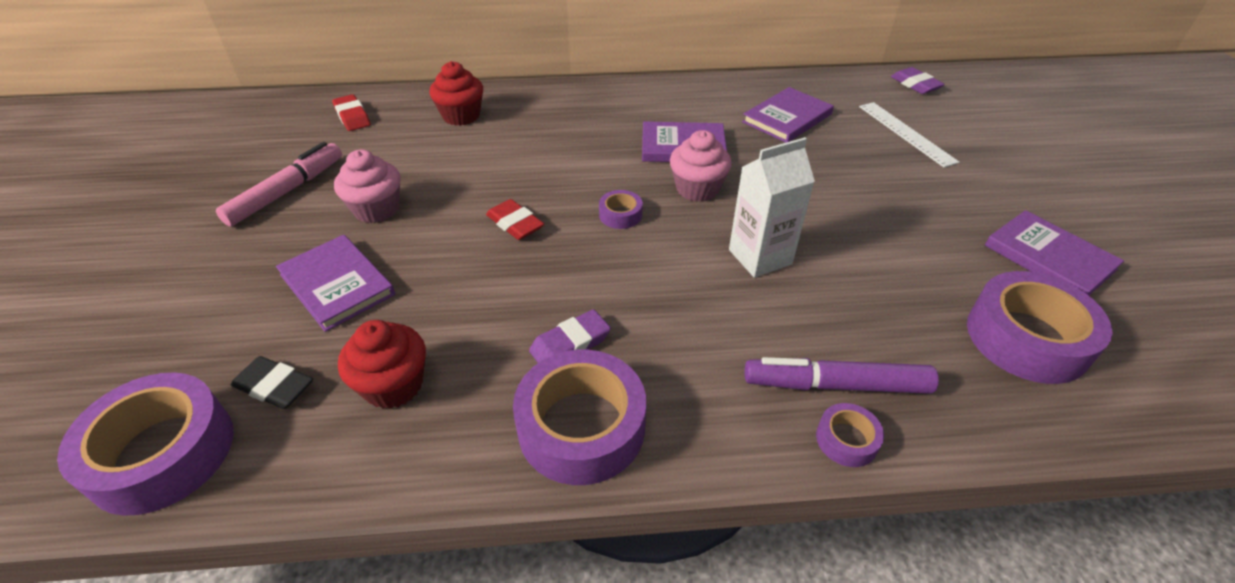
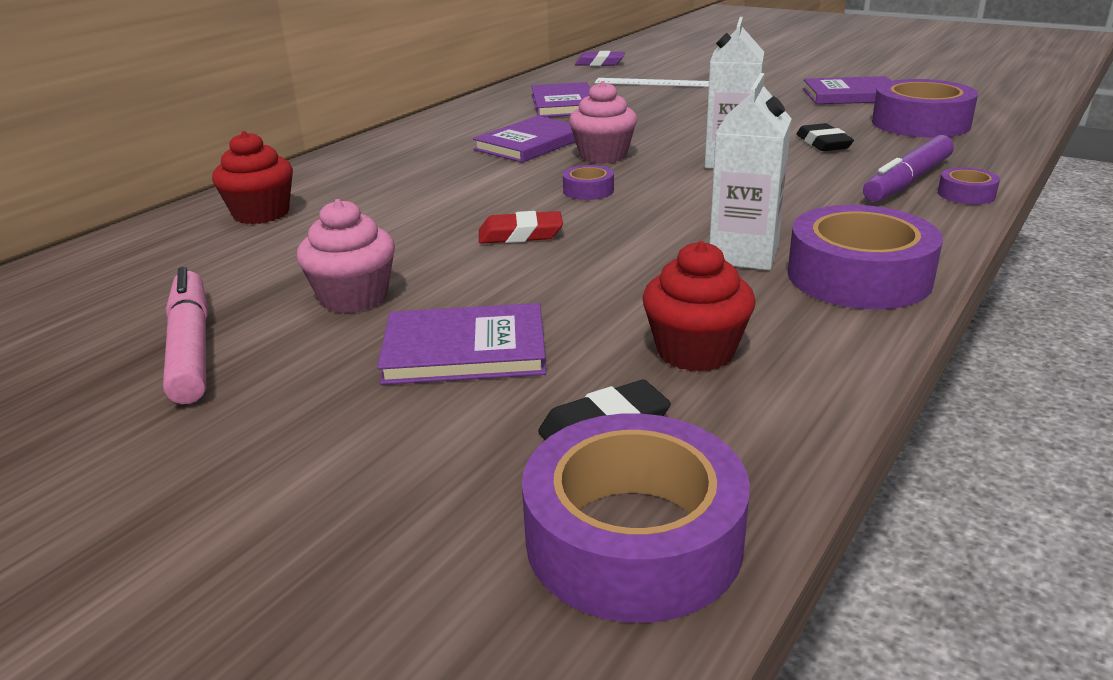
camera: 50 degrees left, 15 degrees down
(352, 117) = (108, 271): red eraser -> none
(570, 344) = (743, 255): purple eraser -> white carton
(874, 292) = (823, 143): none -> black eraser

